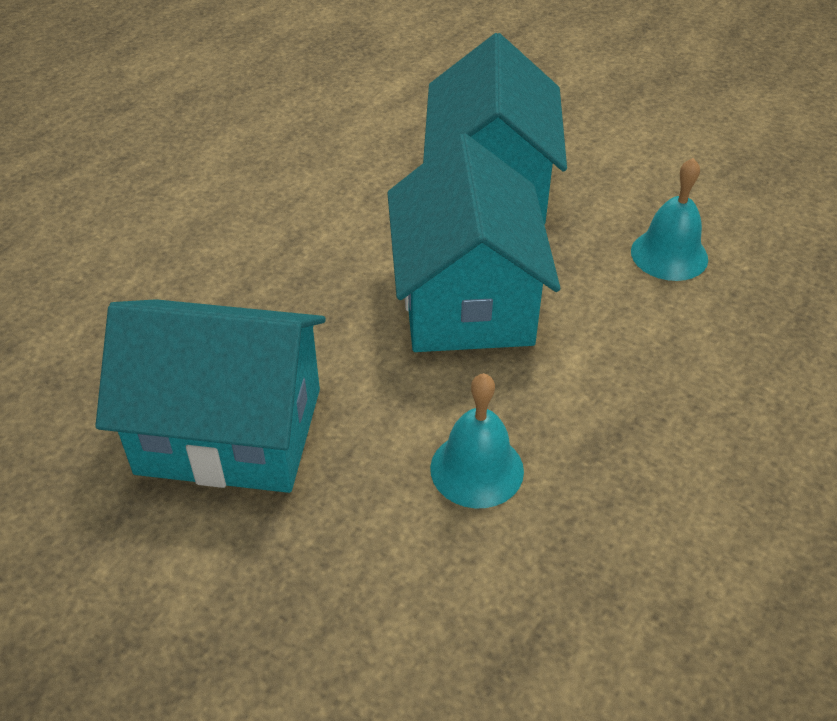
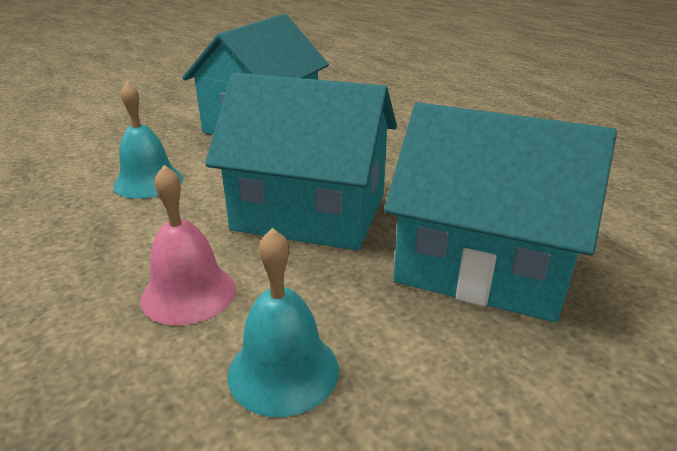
camera: 110 degrees right, 15 degrees down
(636, 332) = (189, 293): none -> pink bell

